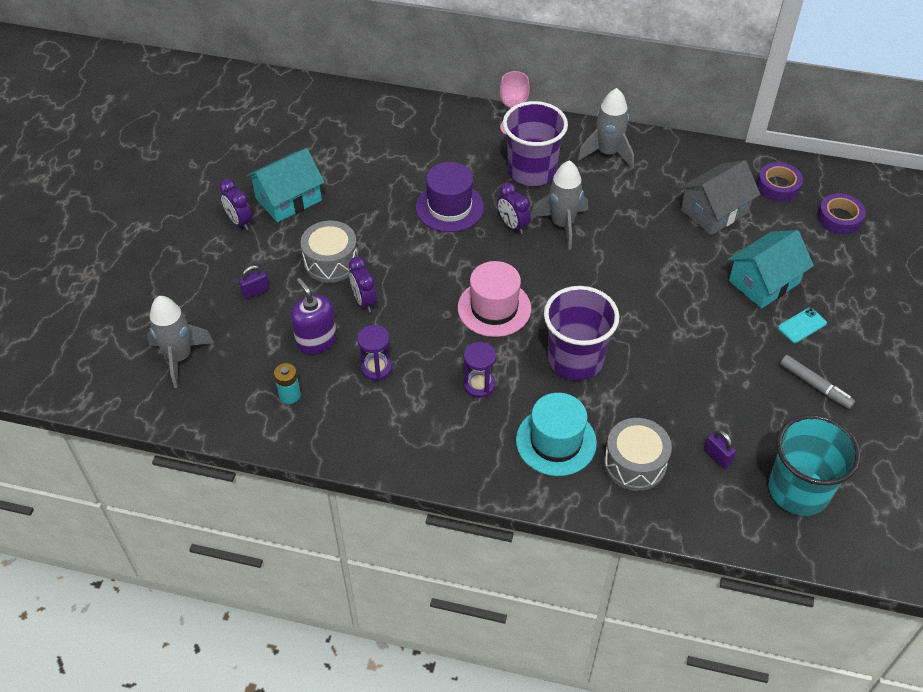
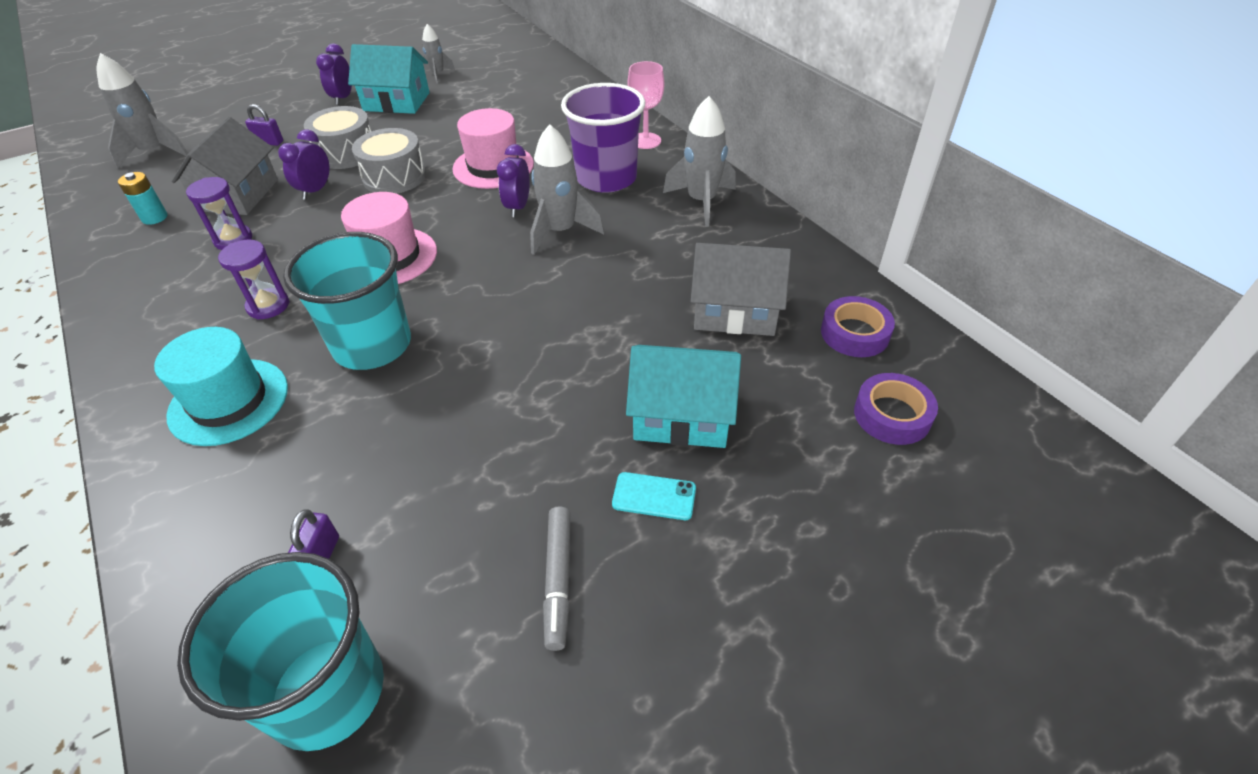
camera: 45 degrees right, 5 degrees down
(276, 156) = (438, 75): none -> grey rocket
(316, 340) = (238, 195): purple soap dispenser -> grey house
(449, 207) = (493, 166): purple hat -> pink hat
(575, 360) = (372, 345): purple cup -> turquoise cup
(635, 463) = (244, 484): grey drum -> grey drum (394, 177)

